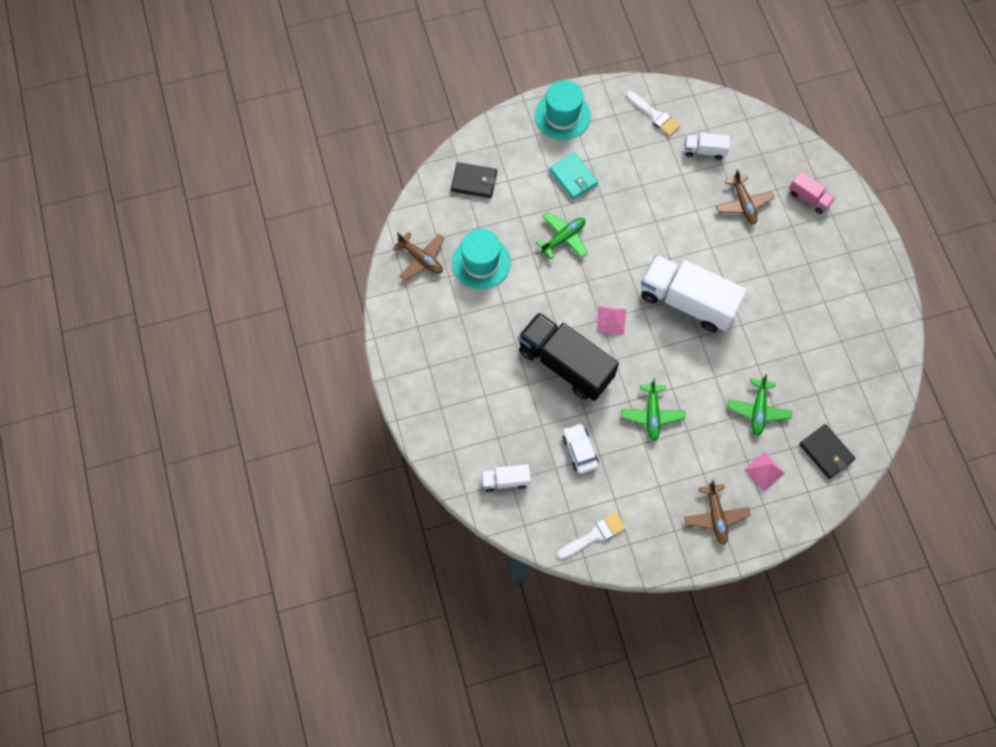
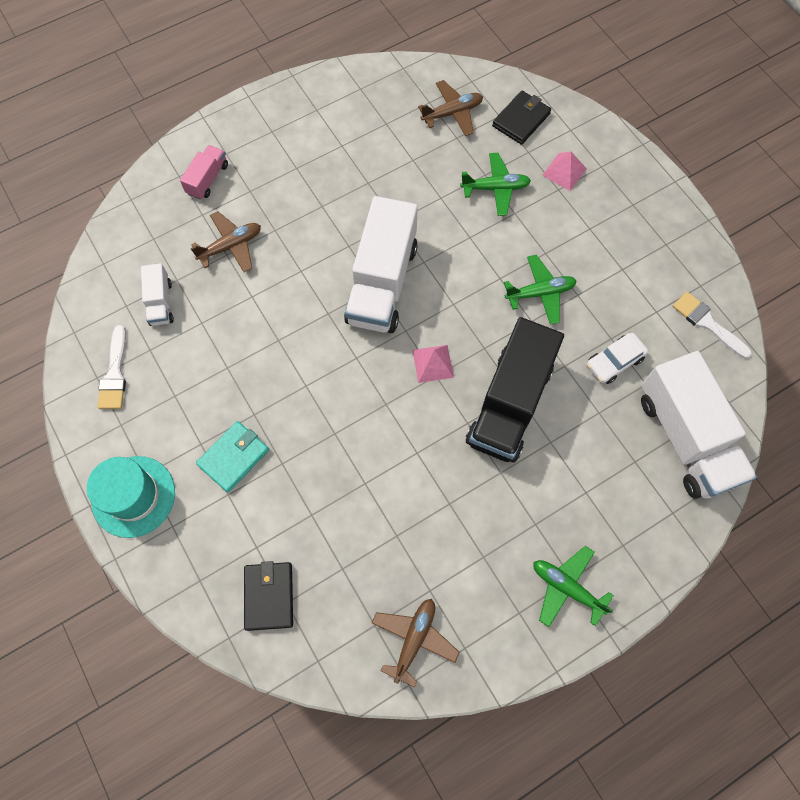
camera: 105 degrees left, 0 degrees up
(481, 262) = (396, 550): turquoise hat -> none
(505, 480) = (685, 437): white truck -> white truck, size x2.14
(563, 238) = (331, 448): green plane -> green plane (566, 587)
(654, 115) = (115, 373): white brush -> white brush turned 150 degrees clockwise
(715, 516) = (633, 208): brown plane -> brown plane (452, 113)

